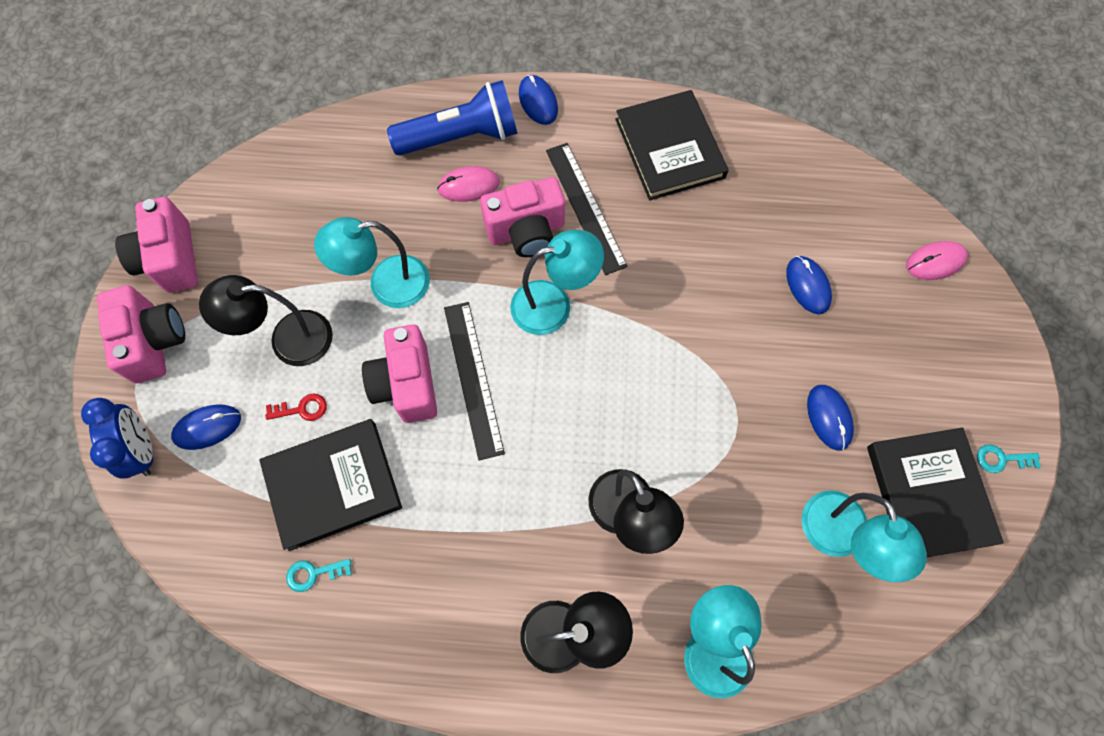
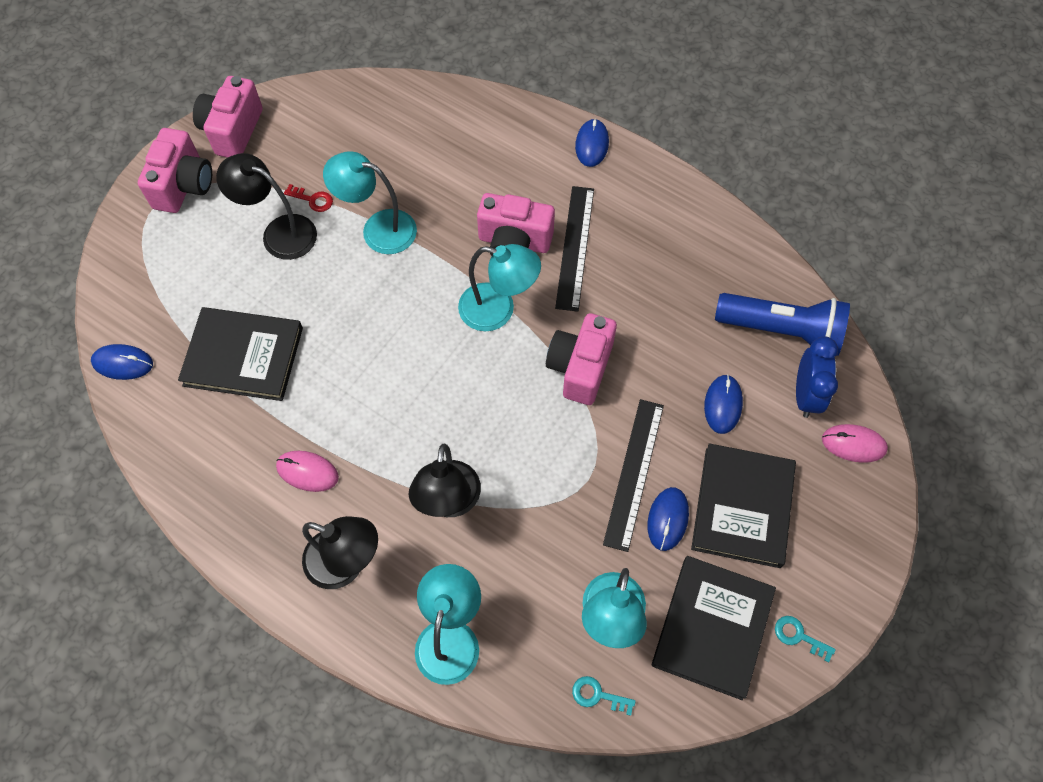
camera: 30 degrees right, 5 degrees down
(143, 450) = (128, 259): blue clock -> blue clock (806, 395)
(207, 427) = (182, 267): blue mouse -> blue mouse (123, 363)
(302, 409) = (256, 289): red key -> red key (312, 199)
(314, 573) = (189, 412): turquoise key -> turquoise key (598, 695)
(406, 384) = (344, 311): pink camera -> pink camera (580, 367)
(461, 136) = (510, 143): blue flashlight -> blue flashlight (781, 330)
(468, 186) = (491, 184): pink mouse -> pink mouse (307, 472)
(473, 378) = (398, 334): black ruler -> black ruler (634, 473)
(669, 148) = (678, 234): black book -> black book (742, 507)

